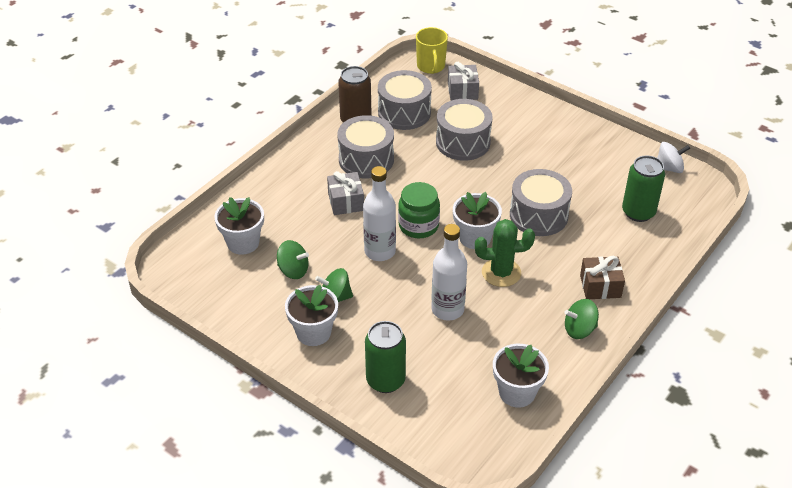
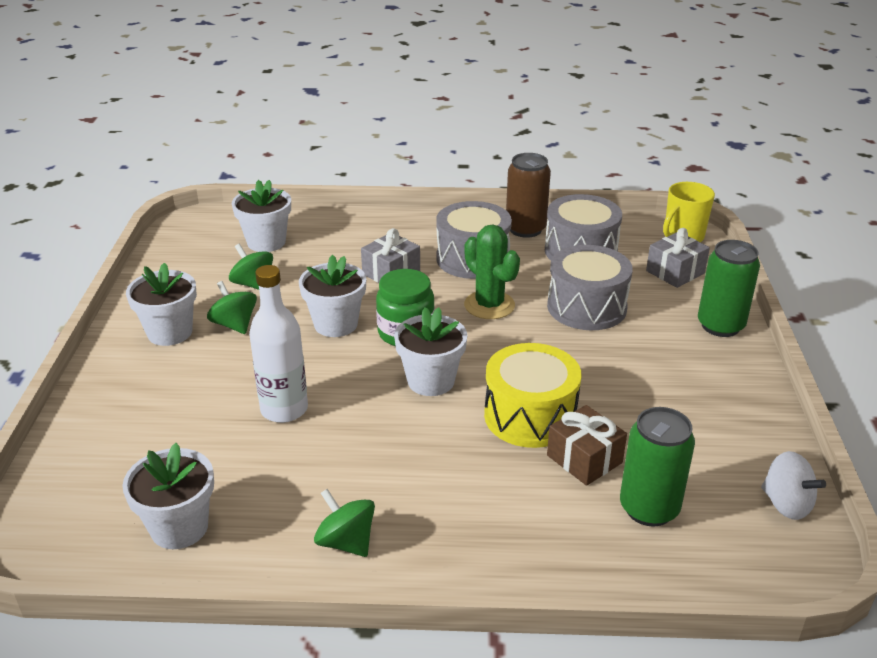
camera: 55 degrees right, 10 degrees down
(293, 270) = (253, 284): green spinning top -> green spinning top turned 150 degrees clockwise
(380, 251) = (336, 324): white bottle -> white flower pot
(385, 380) = (129, 410): green can -> green can (720, 326)
(501, 273) = (389, 426): green cactus -> green cactus (489, 305)
(538, 215) = (530, 416): grey drum -> yellow drum
(600, 286) = (452, 529): brown gift -> brown gift (584, 459)

